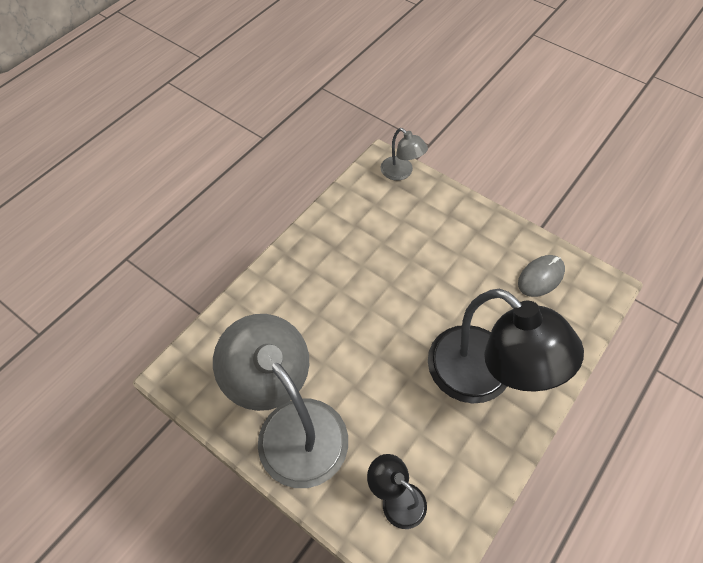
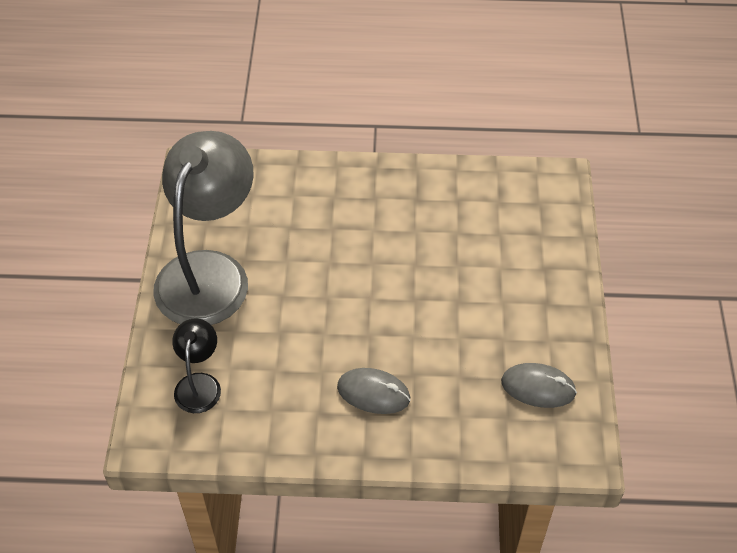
camera: 55 degrees right, 5 degrees down
(401, 173) = (560, 201): grey lamp -> none
(484, 377) = (373, 393): black lamp -> grey mouse

